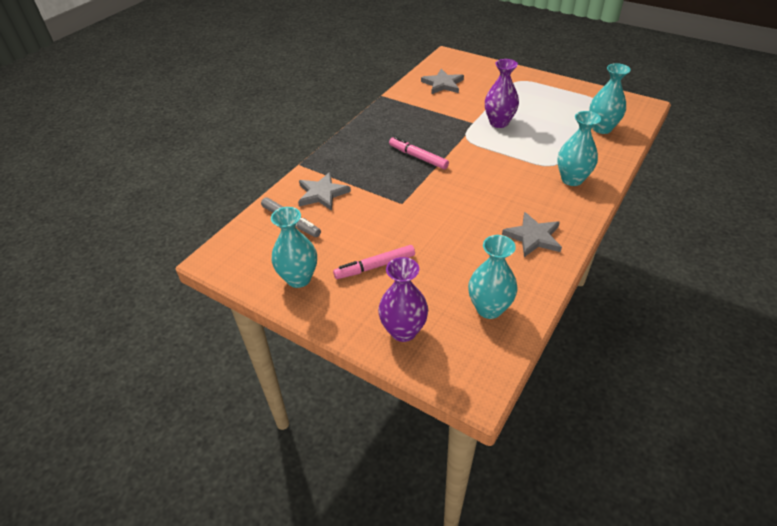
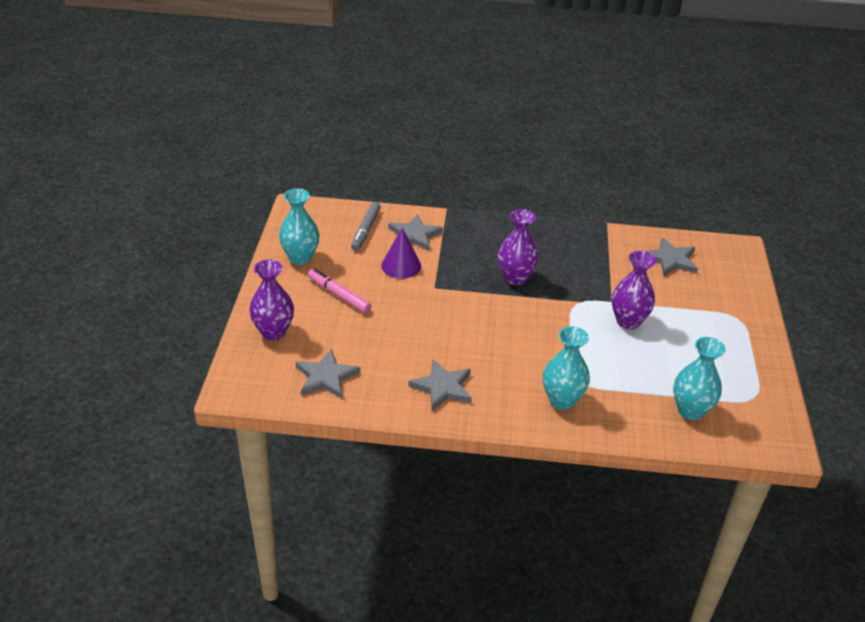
camera: 60 degrees right, 5 degrees down
(359, 214) = (401, 266): none -> purple cone
(418, 157) = (515, 278): pink marker -> purple vase
(489, 308) = (326, 377): turquoise vase -> grey star

